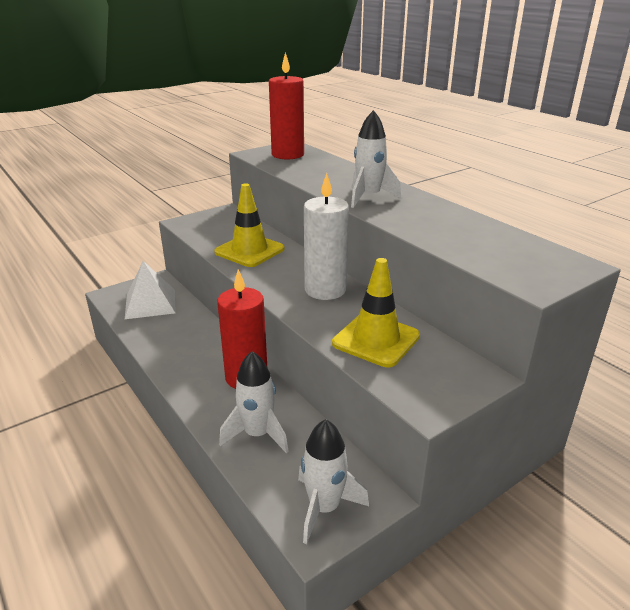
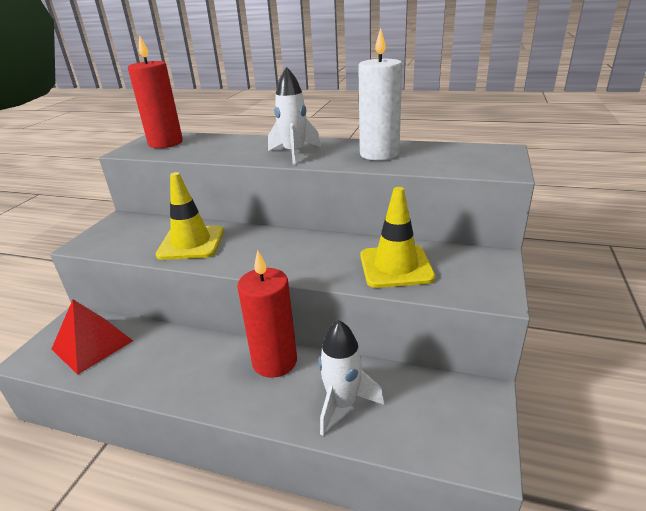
camera: 35 degrees left, 0 degrees up
(150, 303) = (92, 345): white pyramid -> red pyramid
(324, 508) = (464, 428): white rocket -> none
(325, 290) = (304, 247): white candle -> white candle (379, 154)

